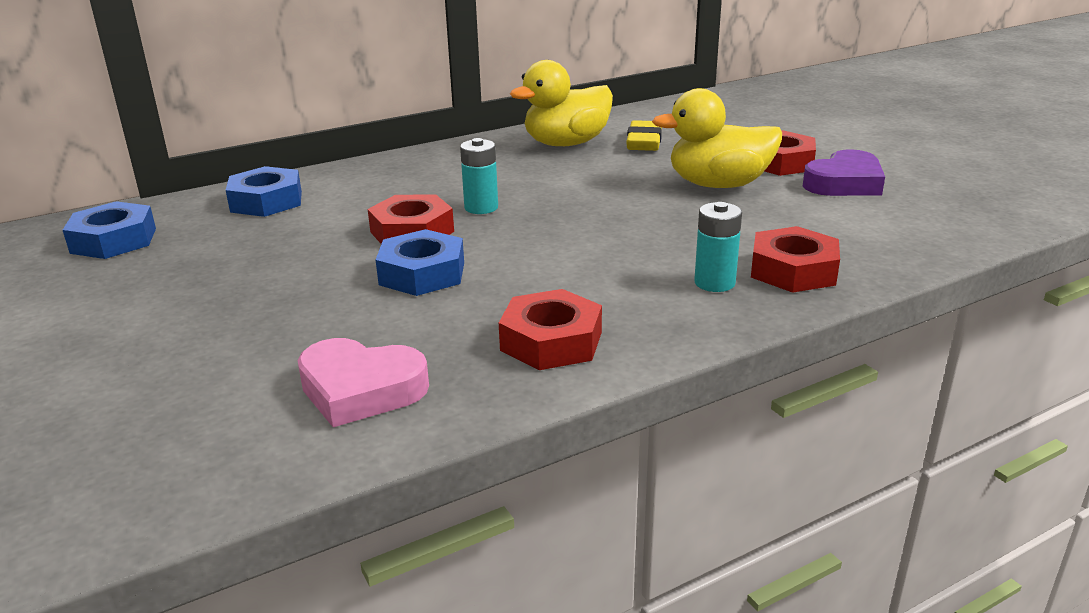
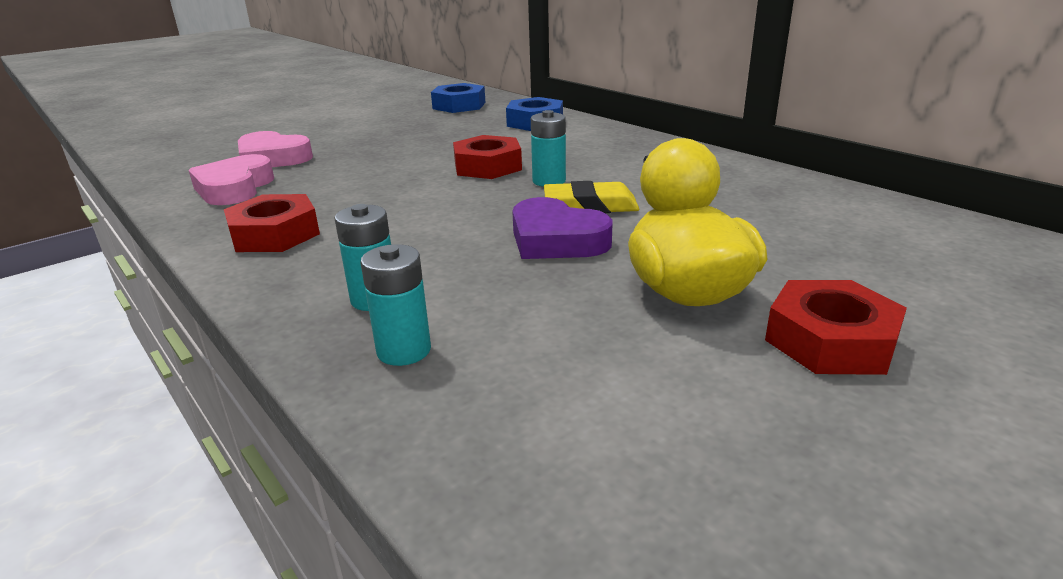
camera: 80 degrees right, 0 degrees up
(236, 373) = (272, 158): none -> pink heart
(422, 273) = (407, 180): blue nut -> none
(566, 144) = (763, 195): yellow duck -> none
(644, 142) = (817, 234): yellow eraser -> yellow eraser (590, 206)
(793, 270) = (404, 350): red nut -> turquoise battery
(844, 183) = (775, 408): purple heart -> purple heart (556, 240)

